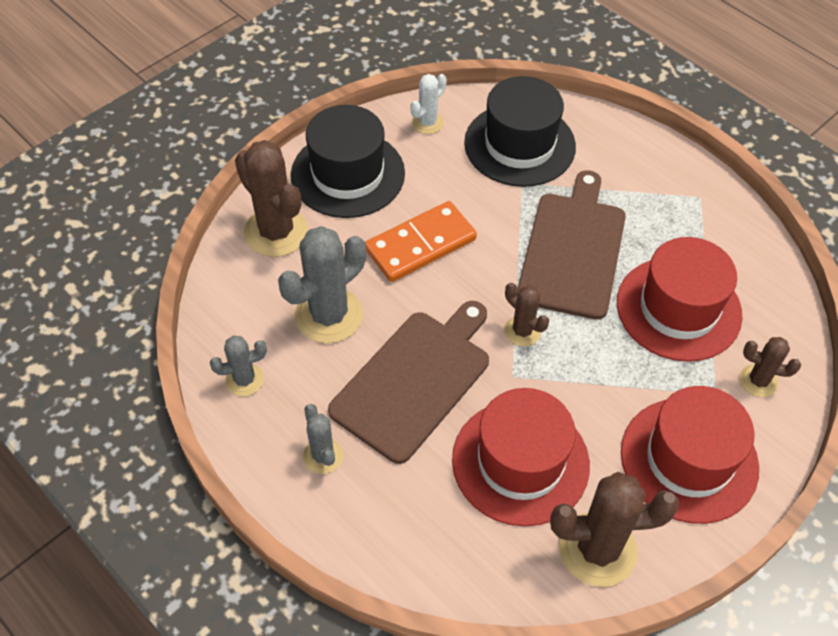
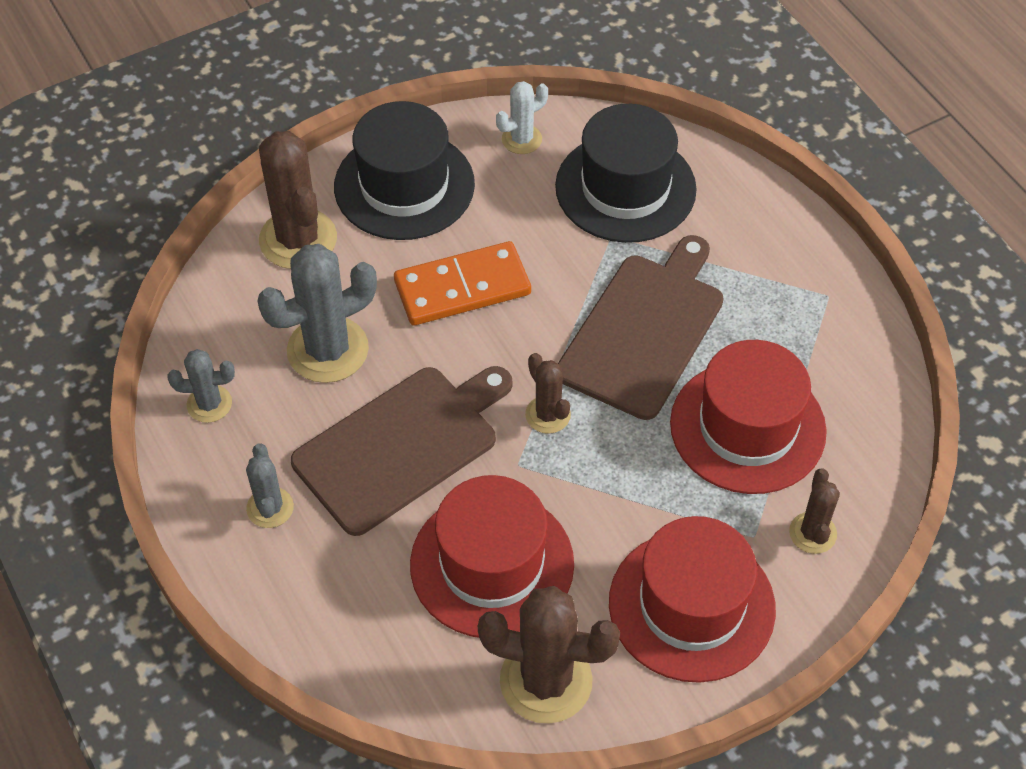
camera: 15 degrees right, 0 degrees up
(758, 381) = (812, 533): brown cactus -> brown cactus turned 60 degrees clockwise

